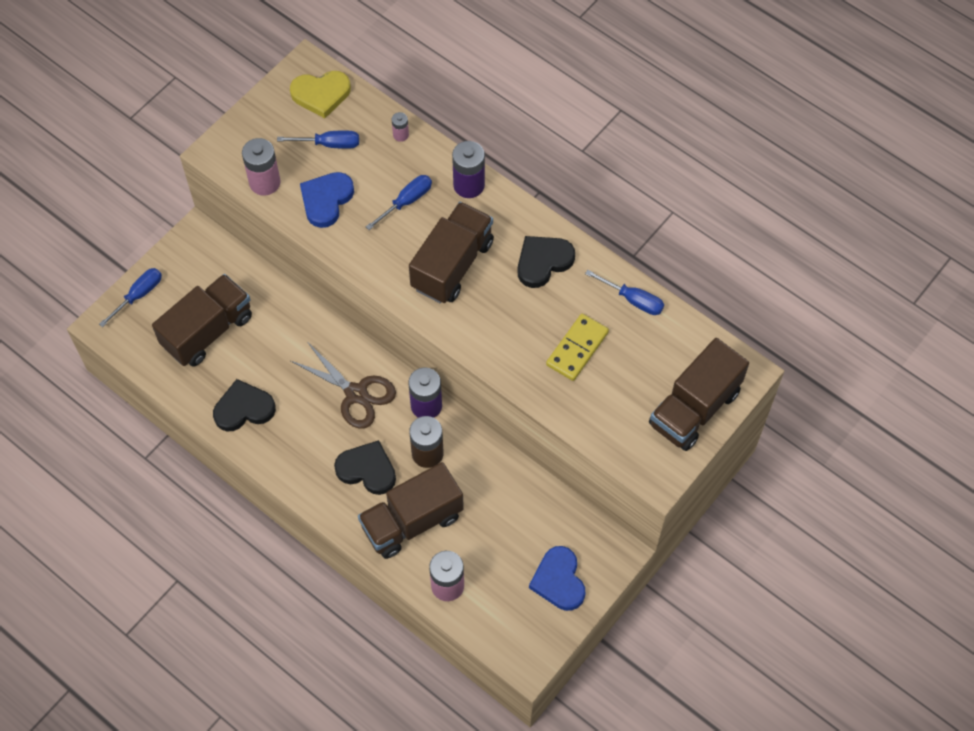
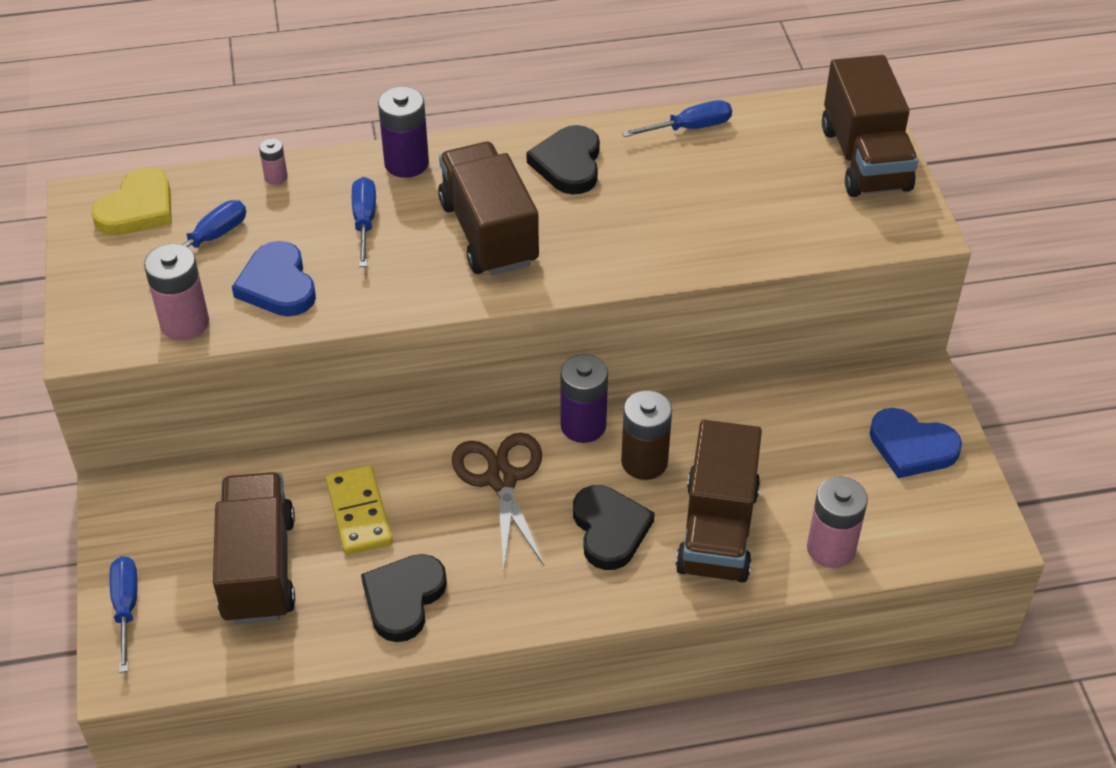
camera: 50 degrees left, 15 degrees down
(356, 394) = (502, 478): brown scissors -> brown scissors turned 90 degrees counterclockwise
(367, 469) = (609, 530): black heart -> black heart turned 105 degrees clockwise
(577, 349) = (703, 200): yellow domino -> yellow domino (359, 513)

